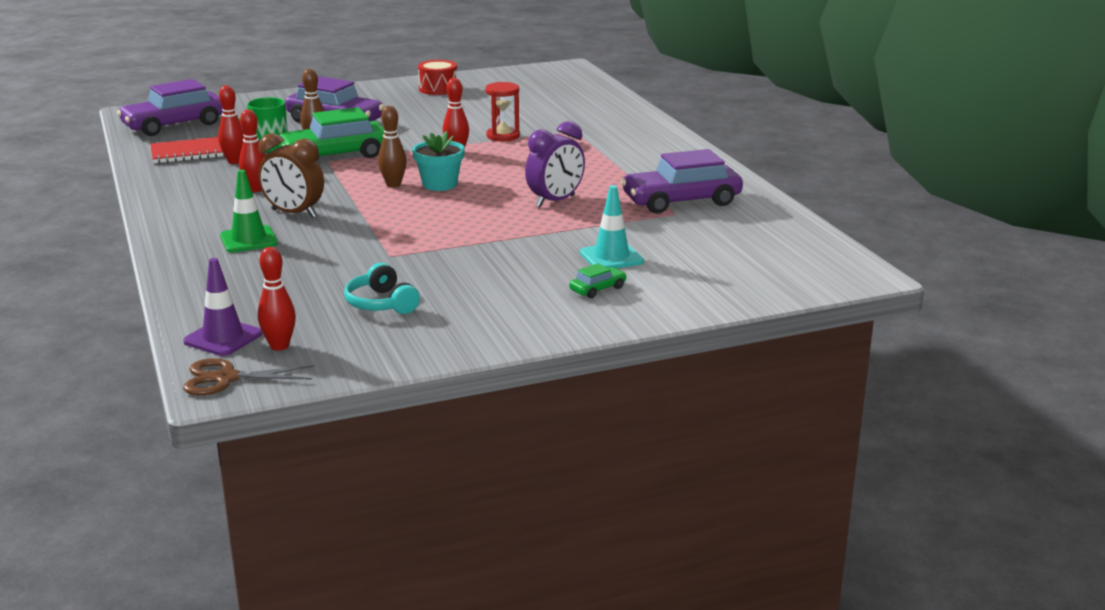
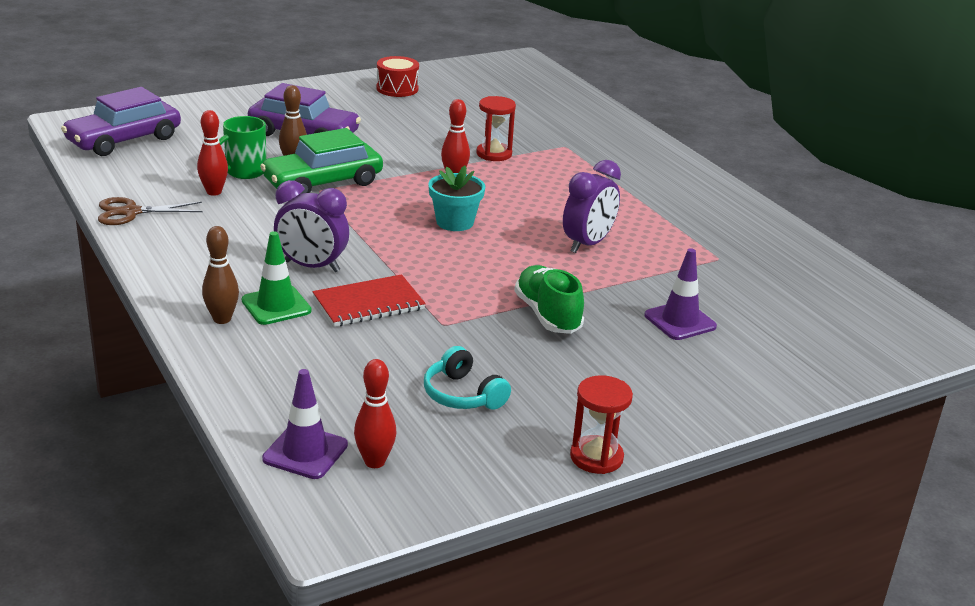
camera: 10 degrees left, 5 degrees up
(190, 152) = (158, 180): red notebook -> red notebook (368, 304)
(226, 378) = (333, 513): brown scissors -> brown scissors (131, 212)
(256, 189) = (254, 232): red bowling pin -> none
(294, 213) = (312, 266): brown clock -> purple clock
(393, 185) = (405, 223): brown bowling pin -> brown bowling pin (222, 319)
(479, 349) = (596, 457): none -> red hourglass
(489, 251) = (547, 315): none -> green shoe
(598, 289) = (685, 366): green car -> none
(611, 257) = (680, 321): turquoise traffic cone -> purple traffic cone
(681, 201) = (717, 241): purple car -> none

